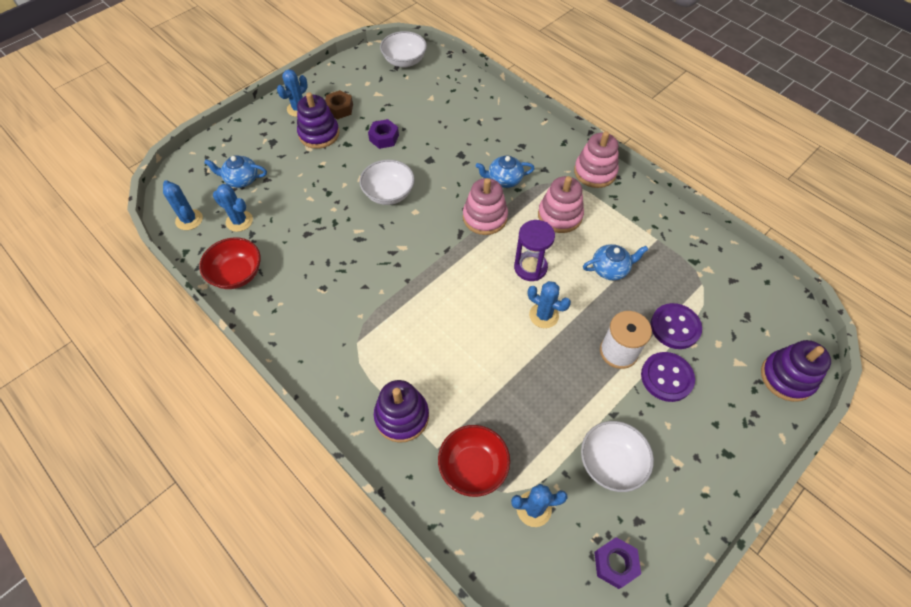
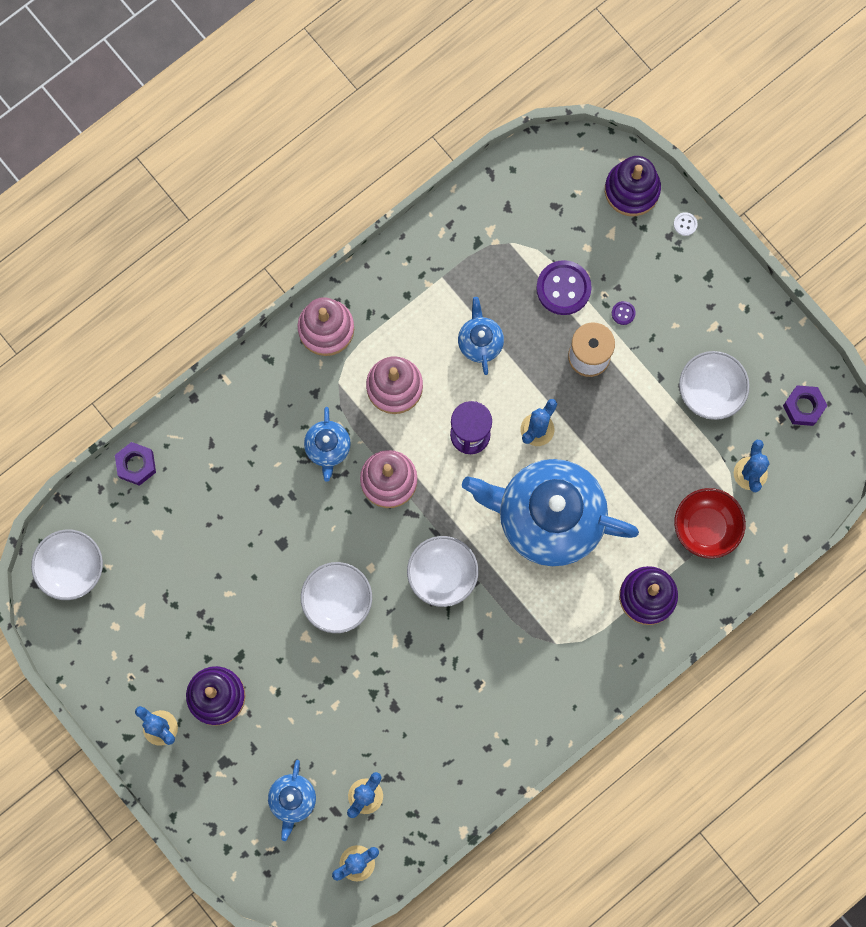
camera: 85 degrees left, 20 degrees up
(237, 274) = (449, 791): red bowl -> none
(339, 109) = (167, 667): brown nut -> none
(384, 138) = (234, 604): purple nut -> purple nut (136, 465)
(412, 257) = (442, 574): none -> white bowl
(467, 329) = (548, 517): none -> blue teapot
(666, 377) = (623, 313): purple button -> purple button, size x0.43
(772, 428) = (685, 224): none -> white button

